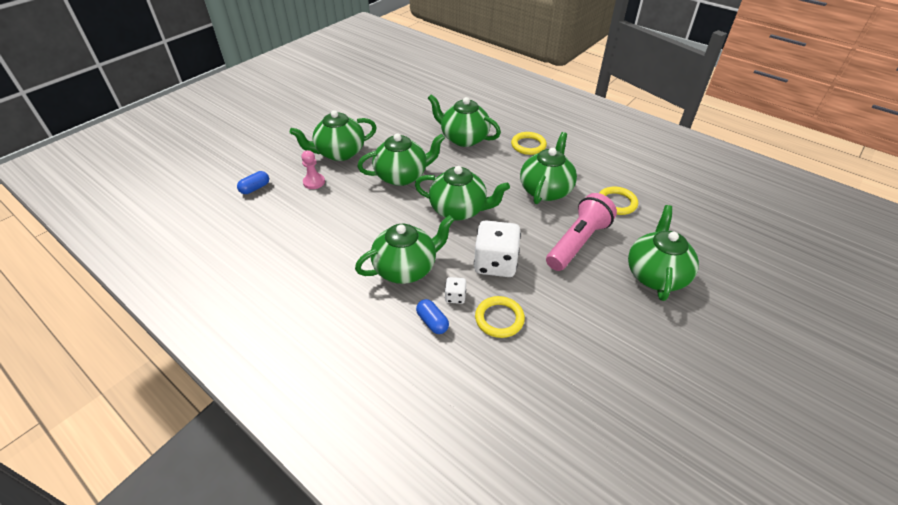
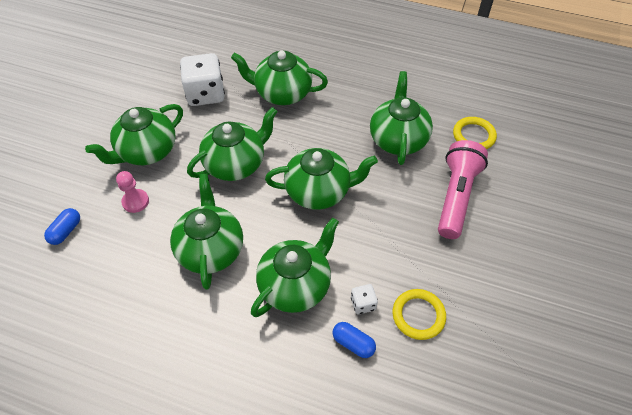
camera: 20 degrees left, 10 degrees up
(495, 263) = (386, 248): white dice -> white dice (205, 94)
(528, 145) = (356, 85): yellow ring -> none
(655, 274) = (543, 212): green teapot -> green teapot (211, 249)

